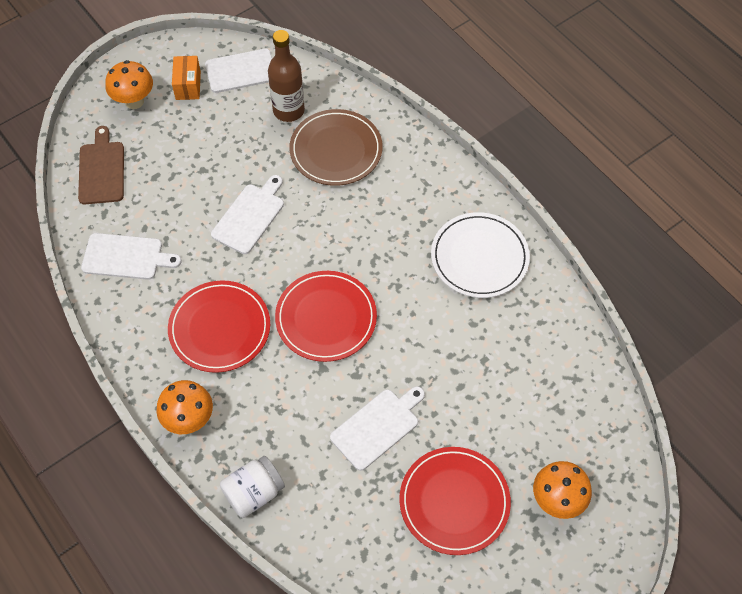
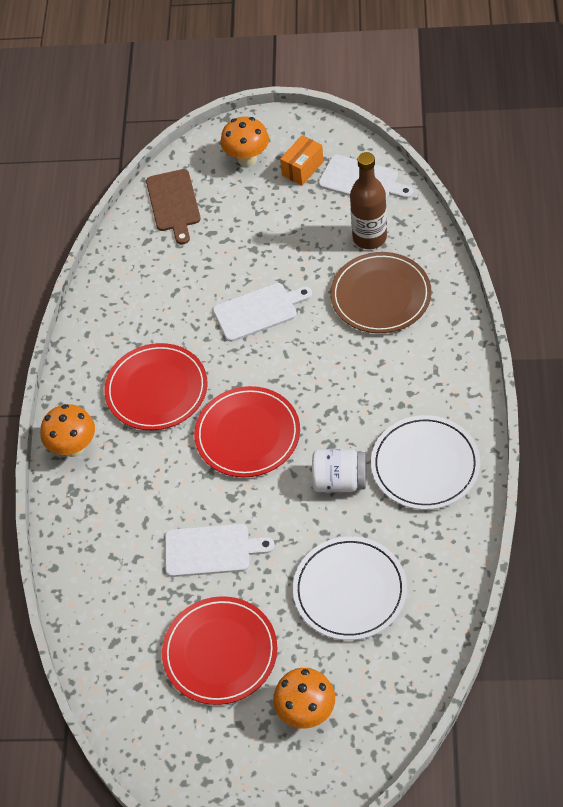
camera: 45 degrees right, 5 degrees down
(101, 170) = (174, 203): brown cutting board -> brown cutting board turned 135 degrees clockwise
(126, 257) = (134, 287): white cutting board -> none
(254, 493) = (73, 536): white jar -> white jar (339, 481)
(507, 386) = (349, 590): none -> white plate

